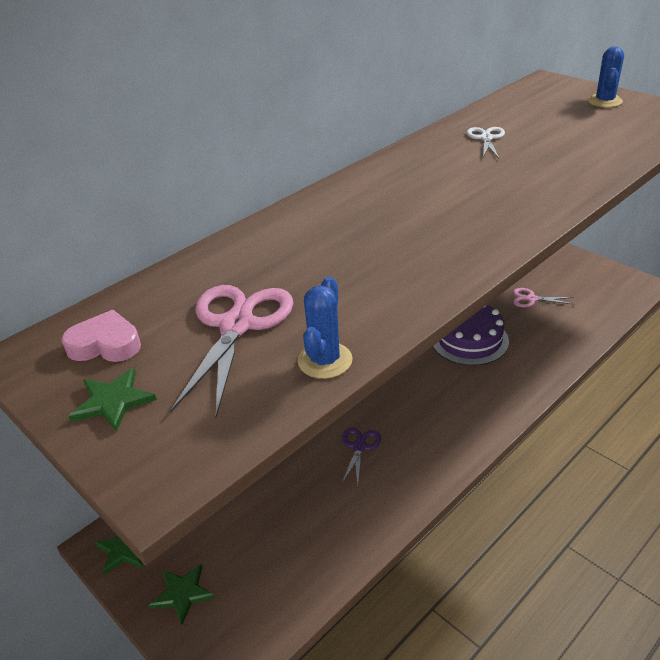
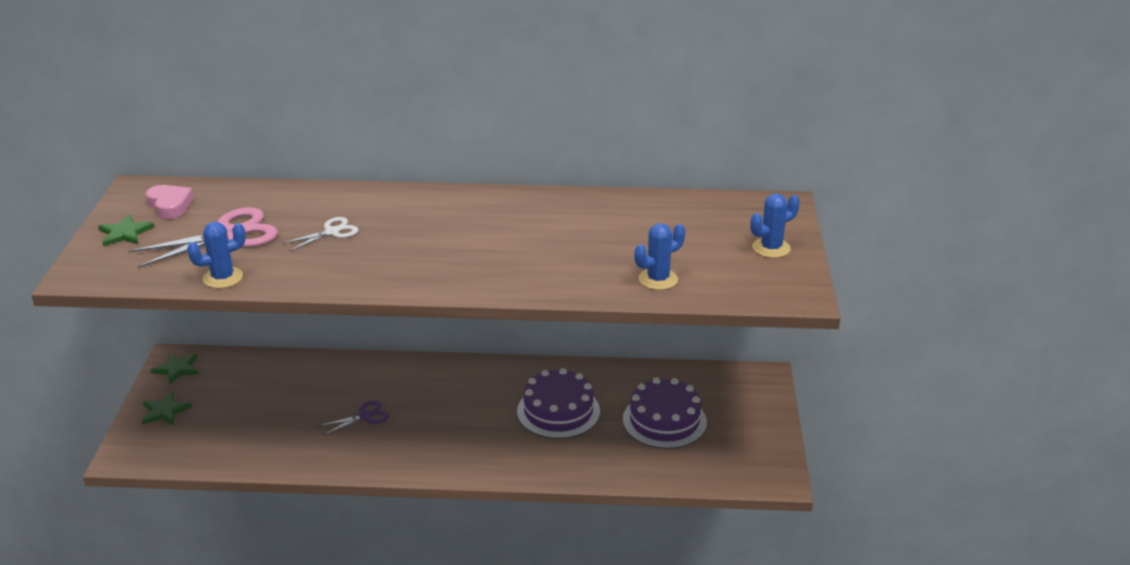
camera: 45 degrees right, 5 degrees down
(486, 138) = (607, 220): white scissors -> white scissors (332, 232)
(531, 299) = (664, 420): pink scissors -> purple cake
(605, 149) = (658, 279): none -> blue cactus

